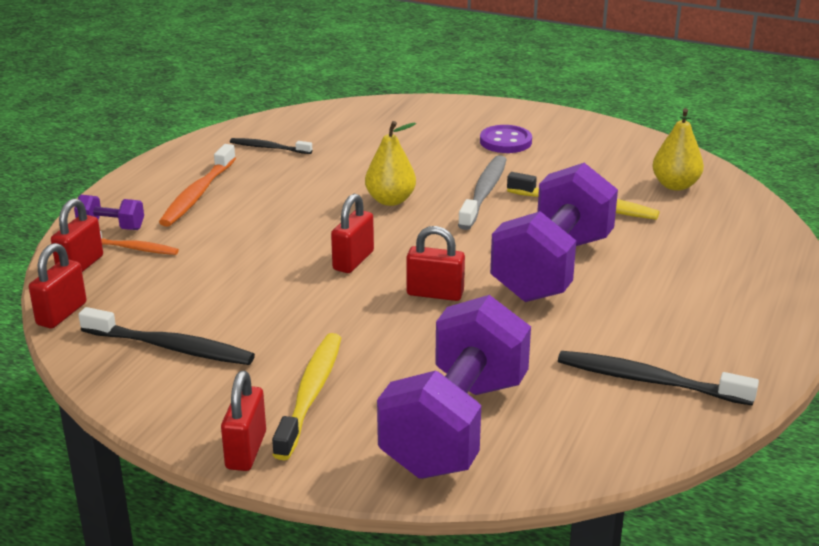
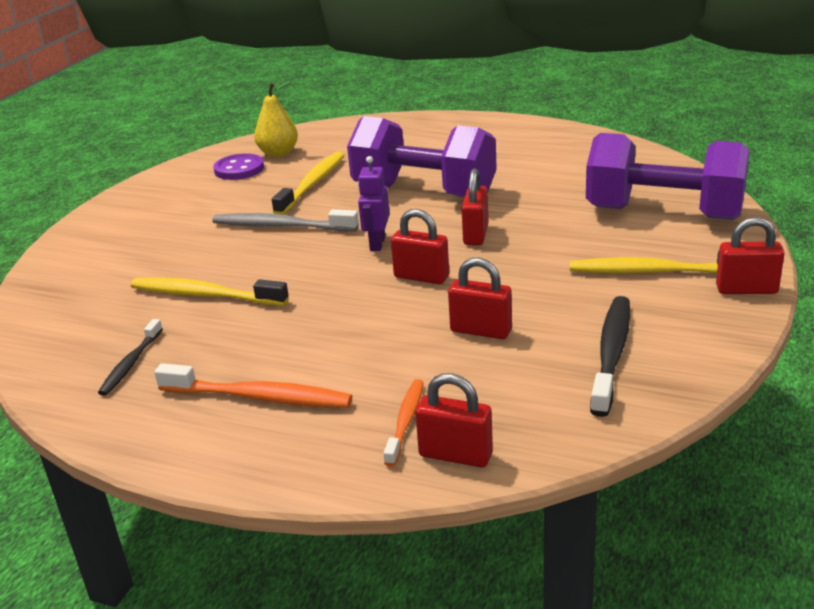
camera: 90 degrees left, 0 degrees up
(61, 314) = (572, 443): red padlock -> red padlock (481, 331)
(111, 227) = (349, 452): purple dumbbell -> none
(360, 166) = (205, 295): none -> yellow toothbrush
(390, 200) = (292, 270): yellow pear -> none
(431, 240) = (377, 244): none -> purple robot
(505, 141) = (166, 223): purple button -> purple button (239, 169)
(648, 381) = (575, 157): black toothbrush -> none

